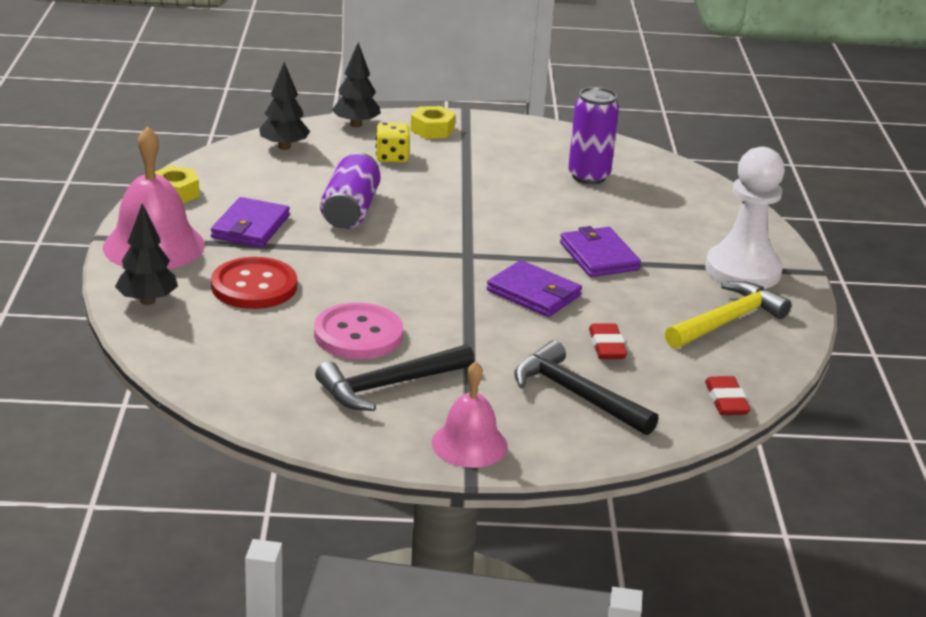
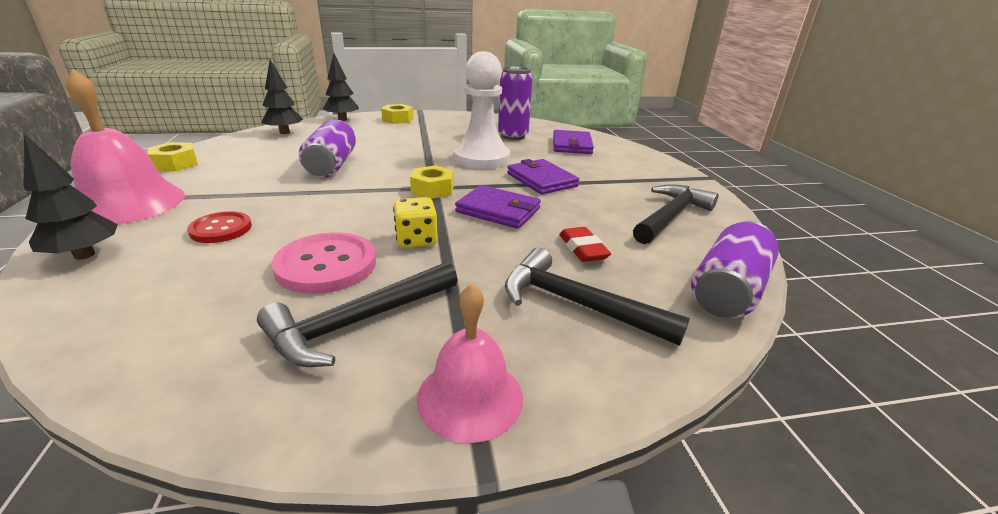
camera: 10 degrees left, 0 degrees up
(250, 227) = (236, 182): purple wallet -> purple wallet (571, 145)
(254, 286) = (221, 229): red button -> red button, size x0.64
(392, 157) = (368, 134): yellow dice -> yellow dice (416, 240)
(466, 258) = (432, 189): none -> yellow nut
(726, 401) = (727, 290): red eraser -> purple can
(727, 320) = (671, 216): yellow hammer -> black hammer
(743, 270) = (654, 180): white pawn -> white pawn (481, 158)

